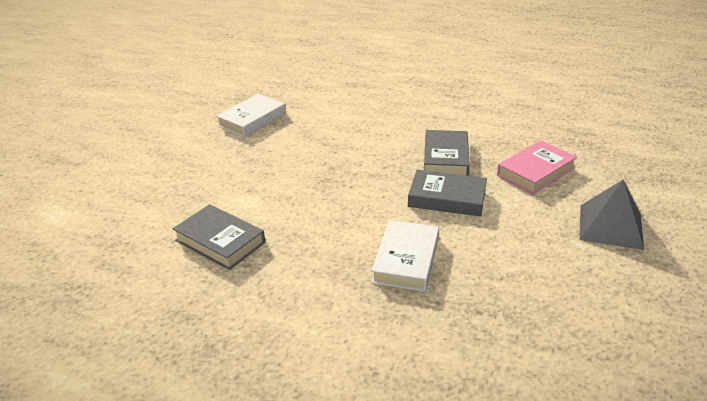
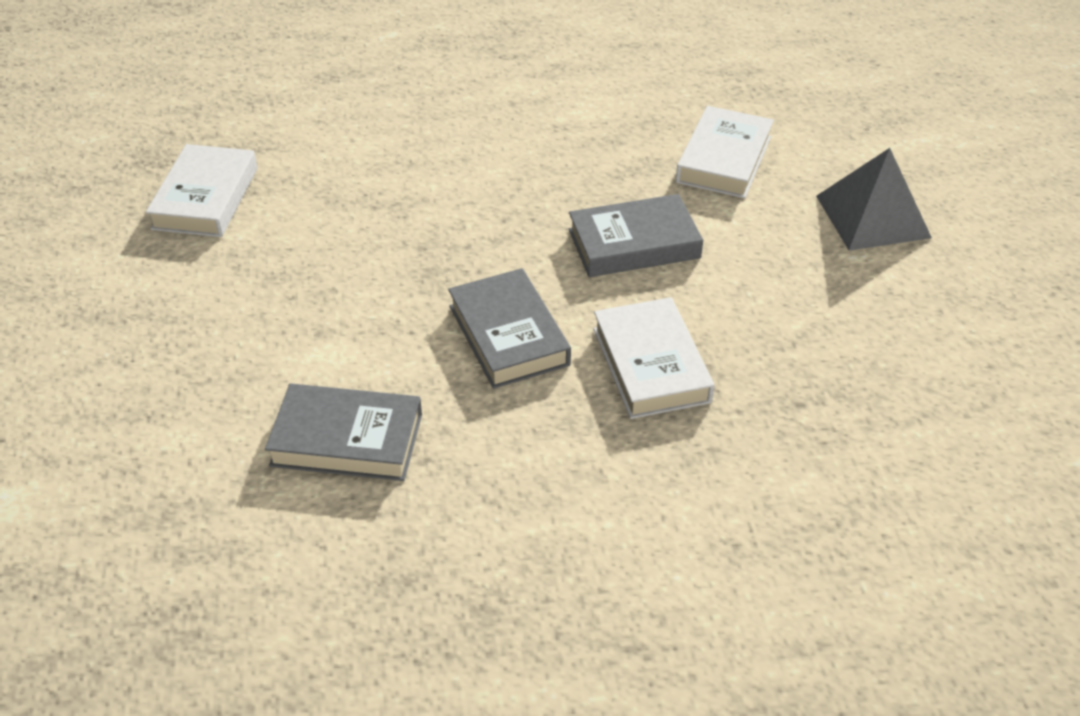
camera: 30 degrees left, 10 degrees up
(446, 158) = (583, 175): grey book -> grey book (508, 335)
(535, 172) = (723, 159): pink book -> white book

